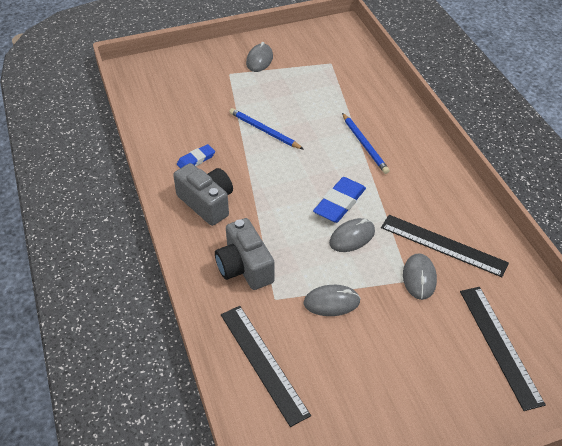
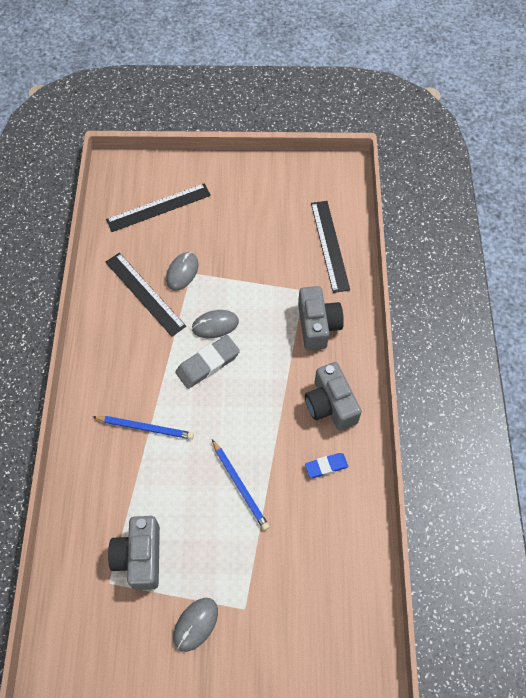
camera: 160 degrees left, 15 degrees up
(318, 78) = (140, 557): none -> grey camera
(331, 302) = (260, 274): grey mouse -> none
(339, 203) = (208, 364): blue eraser -> grey eraser
(364, 145) = (145, 428): blue pencil -> blue pencil turned 105 degrees clockwise
(499, 345) = (159, 207): black ruler -> black ruler turned 60 degrees clockwise

